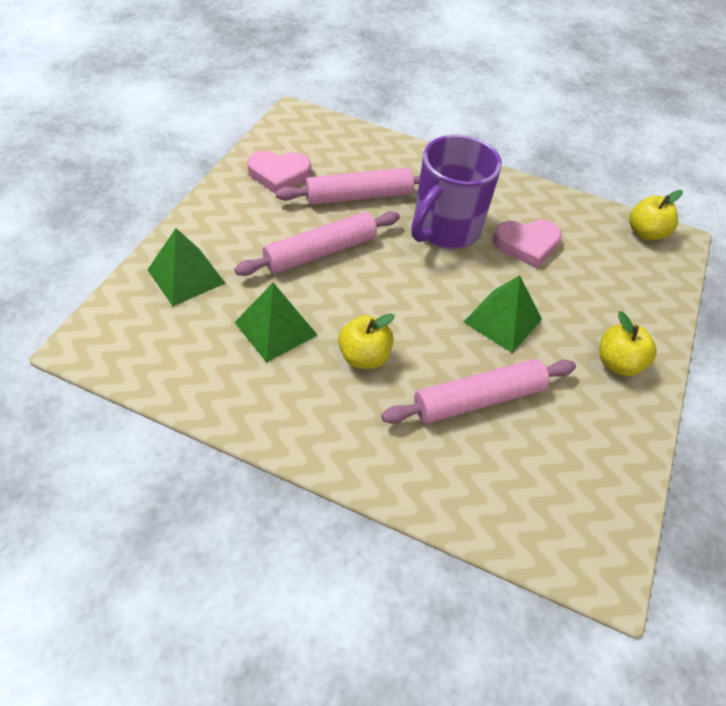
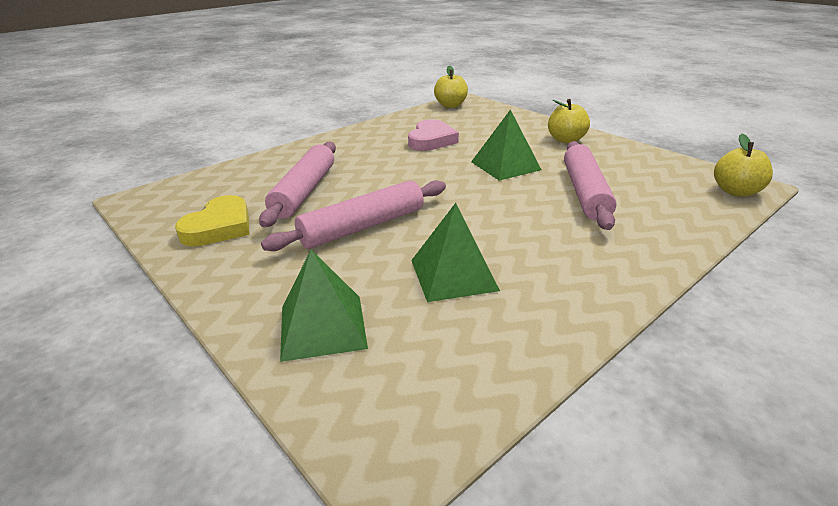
camera: 60 degrees left, 20 degrees down
(279, 174) = (219, 227): pink heart -> yellow heart
(320, 252) = (362, 227): pink rolling pin -> pink rolling pin turned 60 degrees clockwise
(364, 357) = (517, 232): yellow apple -> yellow apple (736, 191)
(444, 229) = (386, 164): purple mug -> none

